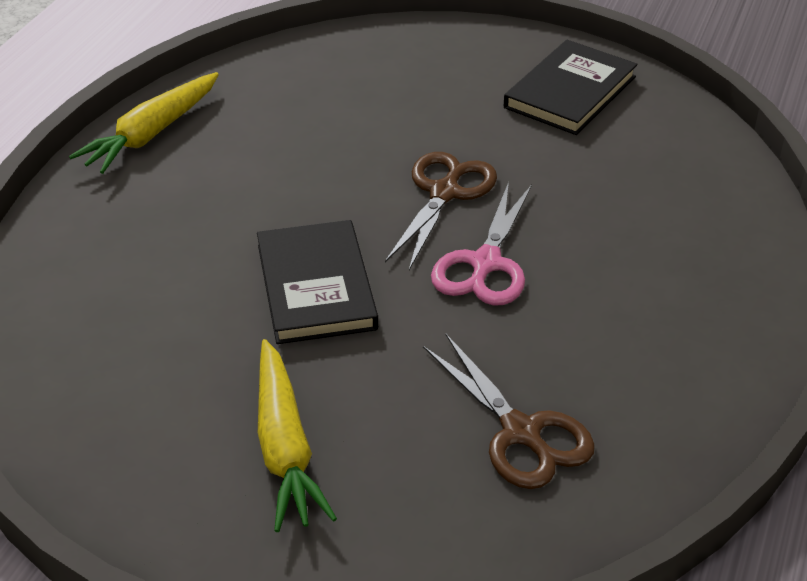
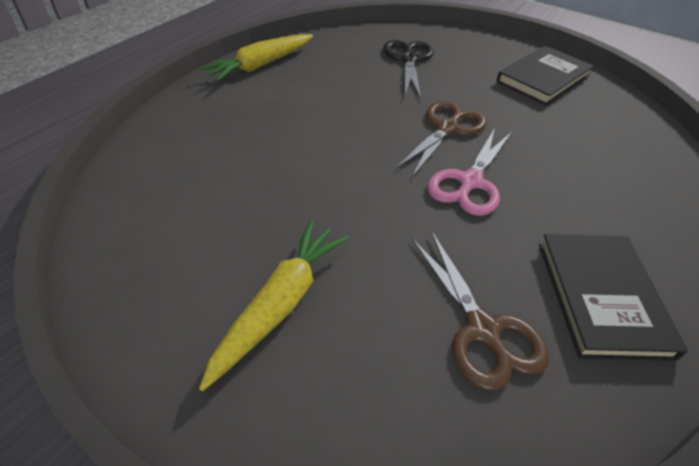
camera: 10 degrees right, 5 degrees up
(285, 447) = (280, 304): yellow carrot -> yellow carrot turned 150 degrees counterclockwise
(316, 286) = (340, 178): black book -> black book (601, 297)
(370, 90) = (408, 60): none -> black scissors

